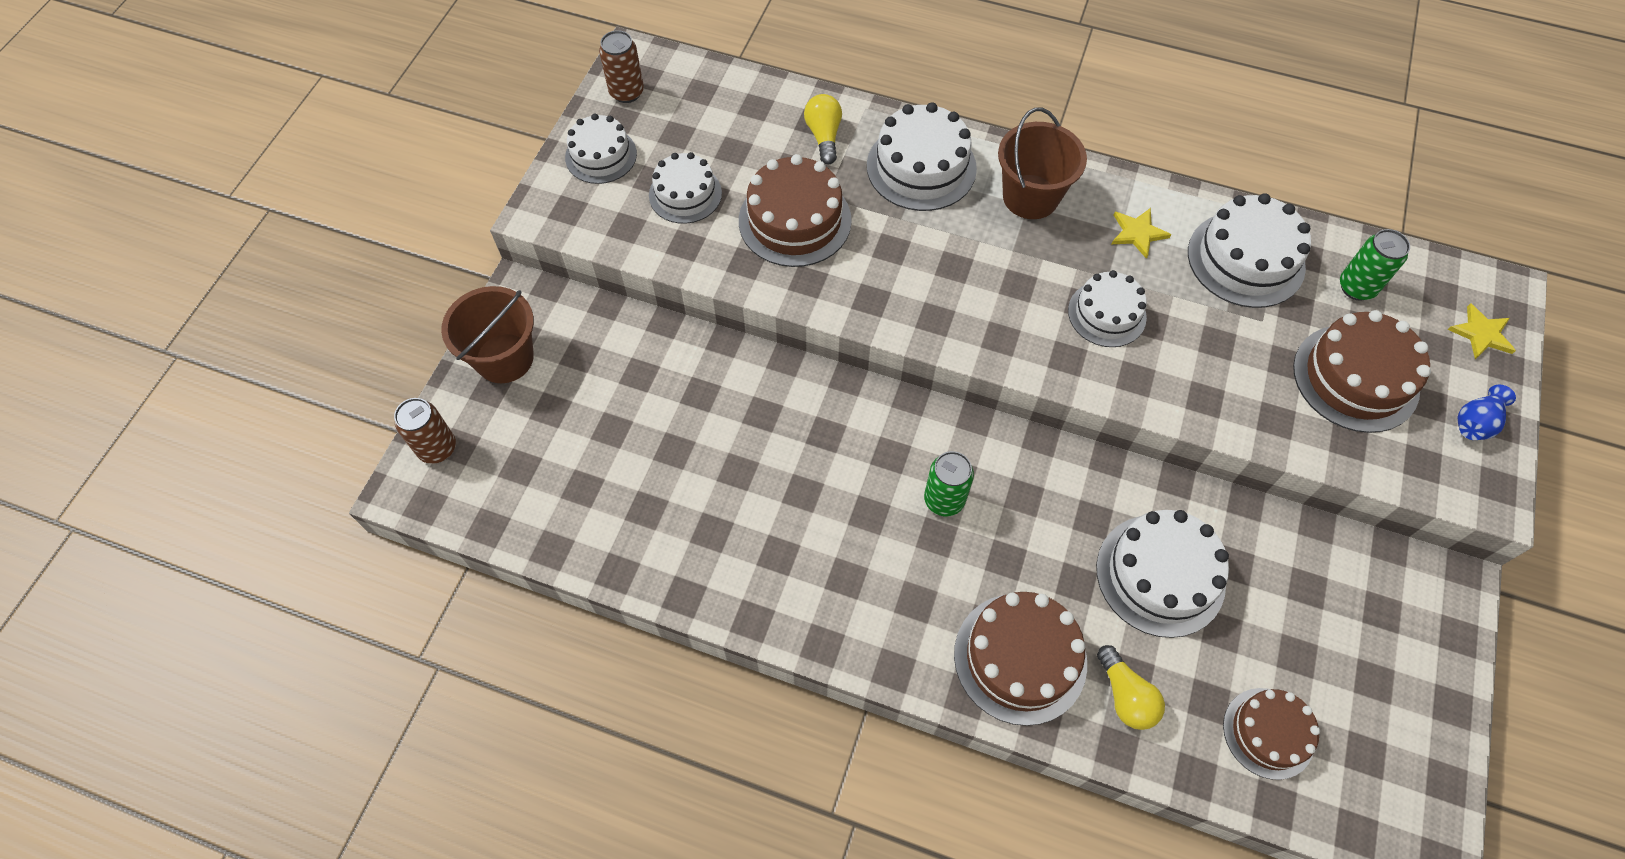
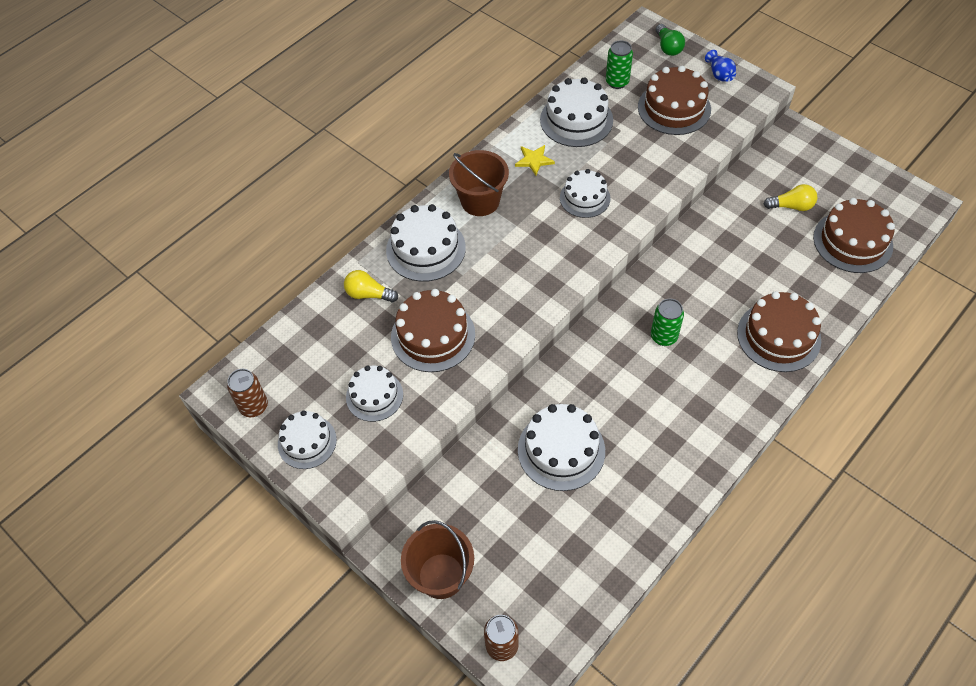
camera: 65 degrees left, 5 degrees down
(1125, 696) = (815, 295): yellow light bulb -> yellow light bulb (791, 206)
(1160, 575) = (748, 250): white cake -> white cake (561, 450)
(1268, 733) = (852, 241): brown cake -> brown cake, size x1.53
(1481, 334) = (668, 47): yellow star -> green light bulb

